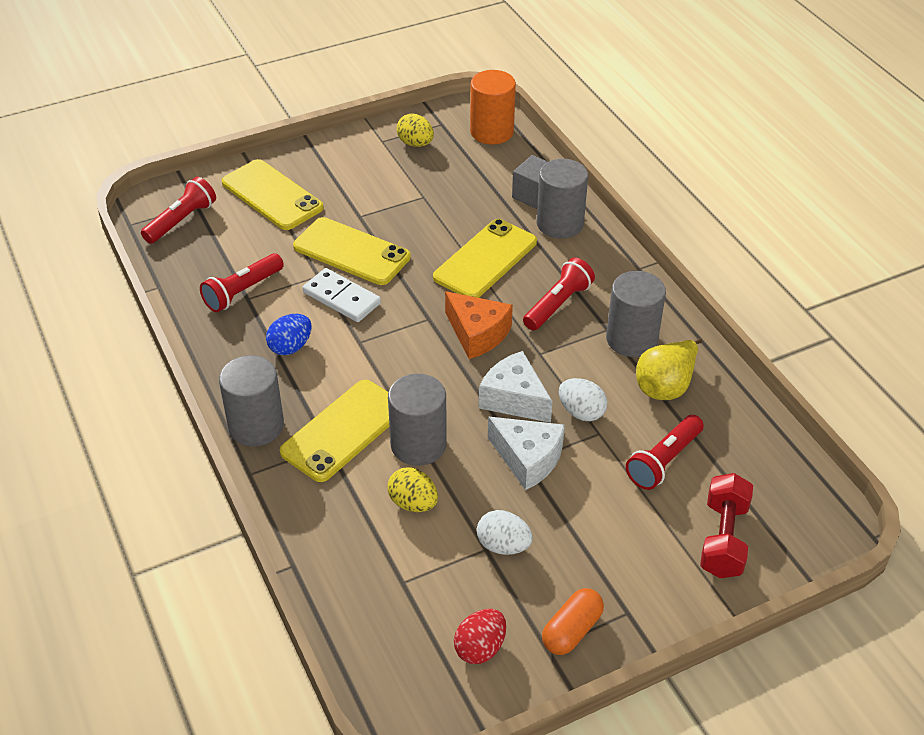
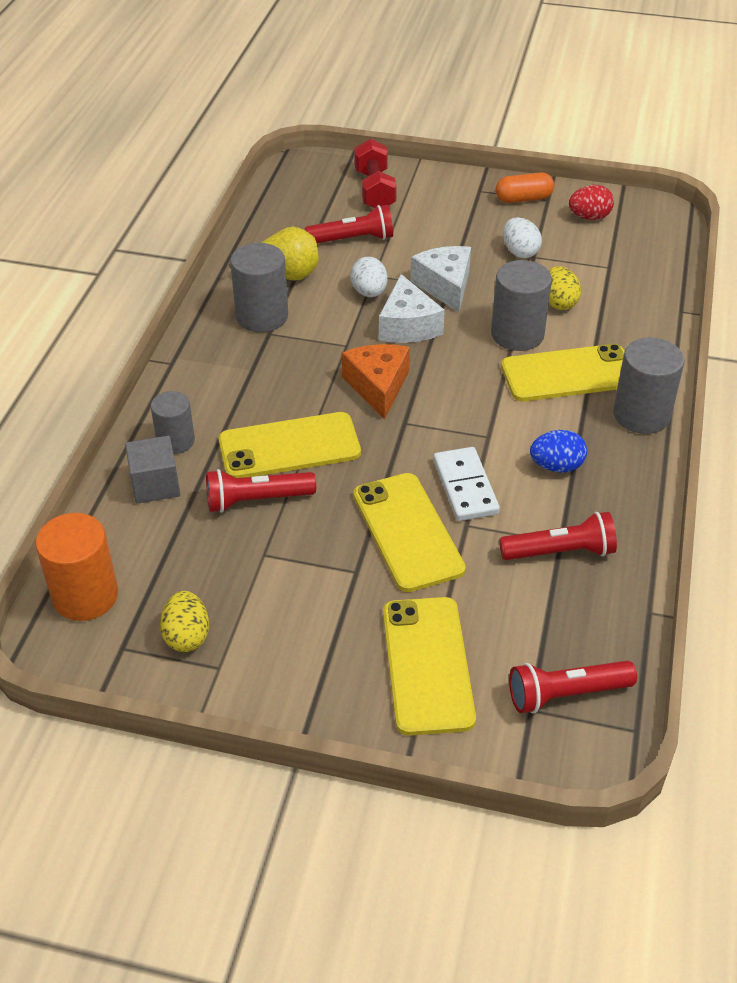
camera: 140 degrees left, 0 degrees up
(558, 304) = (281, 372): red flashlight -> red flashlight (257, 500)
(559, 224) = (176, 441): grey cylinder -> grey cylinder, size x0.65
(723, 539) = (374, 190): red dumbbell -> red dumbbell turned 60 degrees counterclockwise

